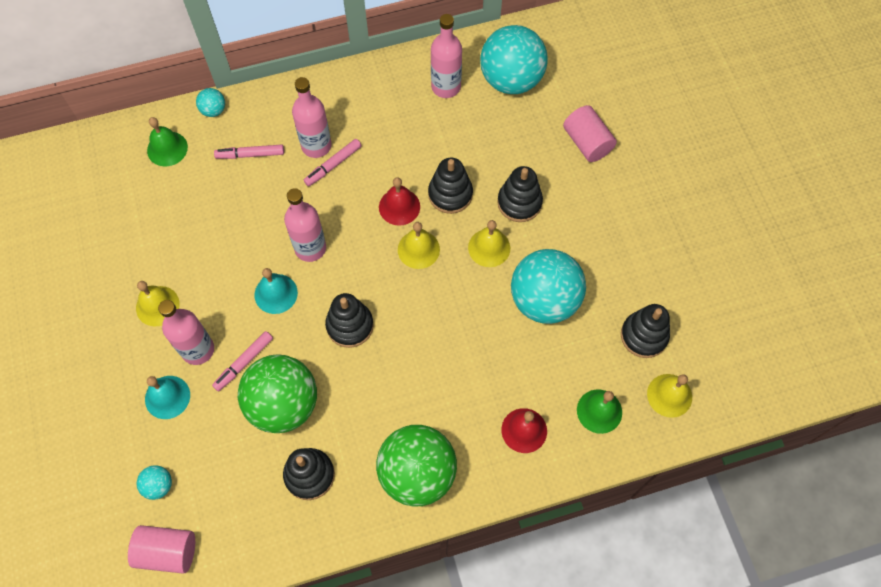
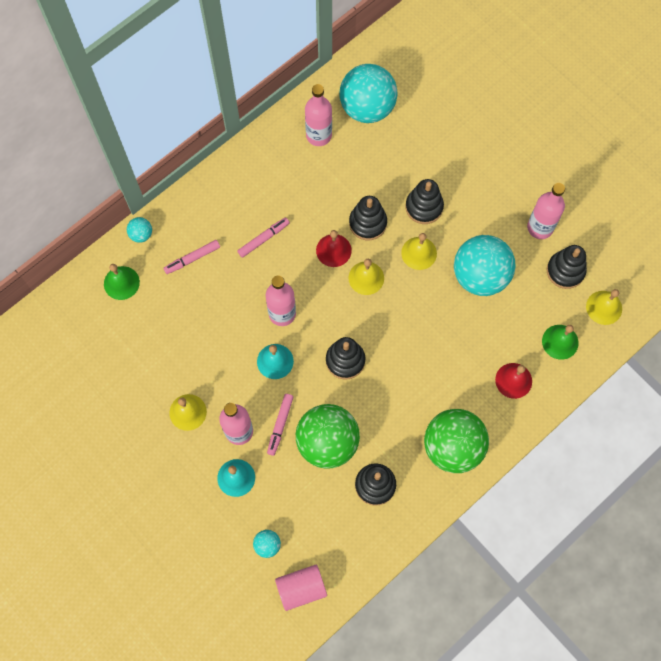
camera: 25 degrees left, 5 degrees up
(316, 146) = (241, 228): pink bottle -> pink bottle (540, 227)
(333, 165) = (263, 239): pink marker -> pink marker turned 150 degrees counterclockwise
(587, 143) = (451, 136): pink cylinder -> none

